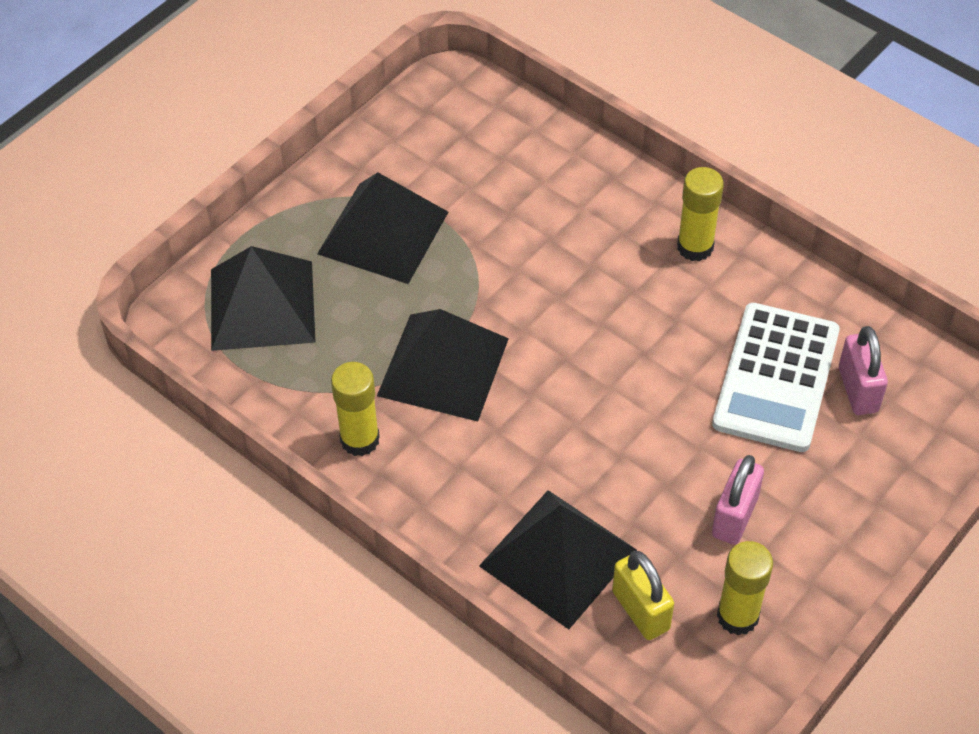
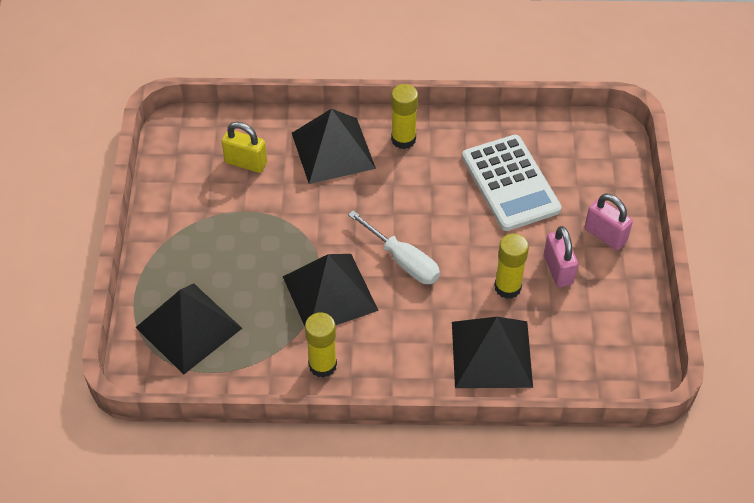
camera: 40 degrees left, 0 degrees up
(383, 233) = (220, 239): black pyramid -> black pyramid (333, 150)
(559, 384) = (403, 260): none -> white screwdriver
(641, 610) = (559, 351): yellow padlock -> yellow padlock (246, 162)
(737, 616) = (607, 320): yellow glue stick -> yellow glue stick (507, 287)
(858, 390) = (555, 163): pink padlock -> pink padlock (605, 235)

